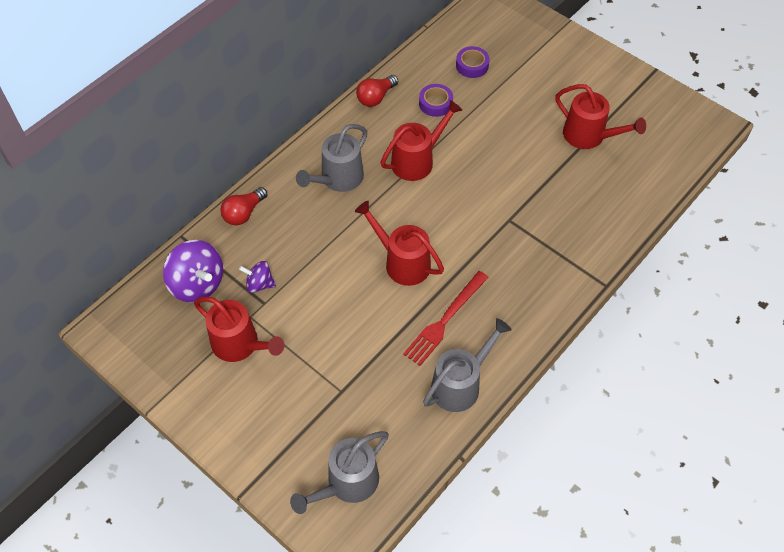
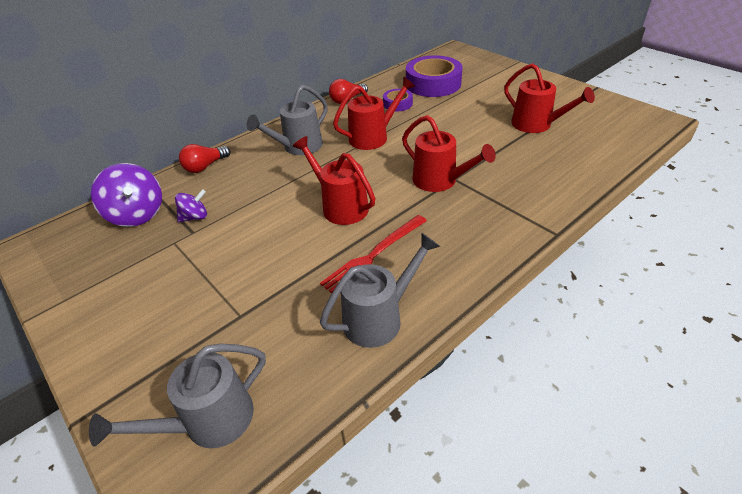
camera: 10 degrees right, 15 degrees down
(240, 345) = (152, 266): red watering can -> red watering can (440, 181)
(259, 284) = (195, 217): purple spinning top -> purple spinning top turned 135 degrees clockwise
(472, 65) = (433, 84): purple tape -> purple tape, size x1.98

